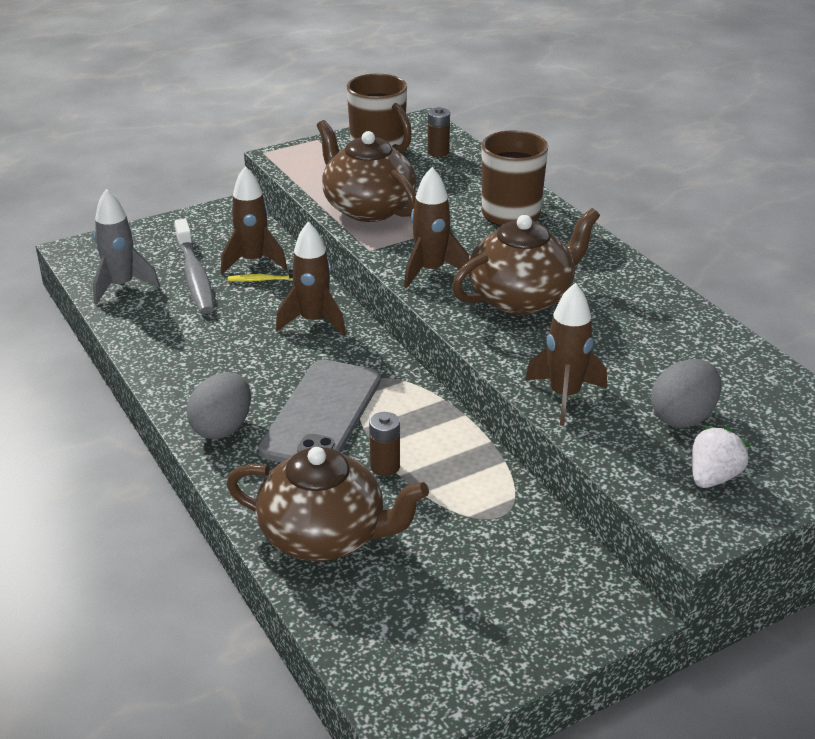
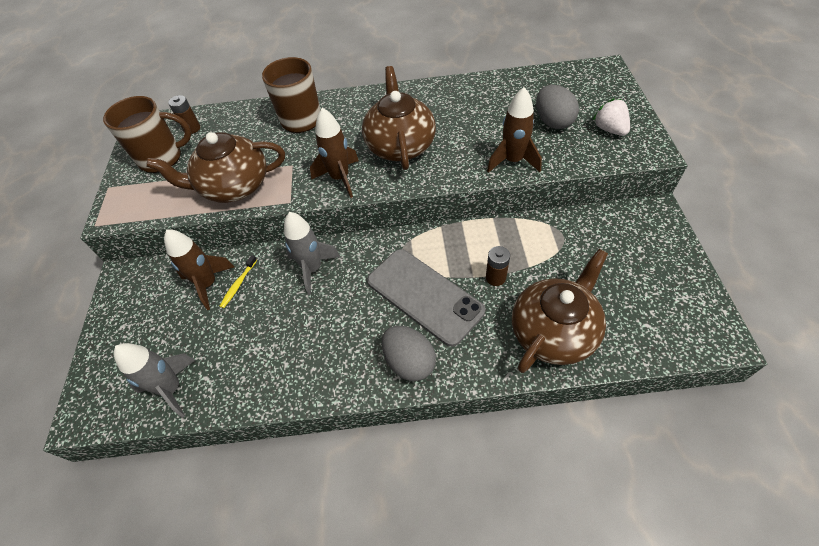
camera: 60 degrees left, 20 degrees up
(194, 276) = (198, 329): grey toothbrush -> none
(313, 321) = (313, 269): brown rocket -> grey rocket

